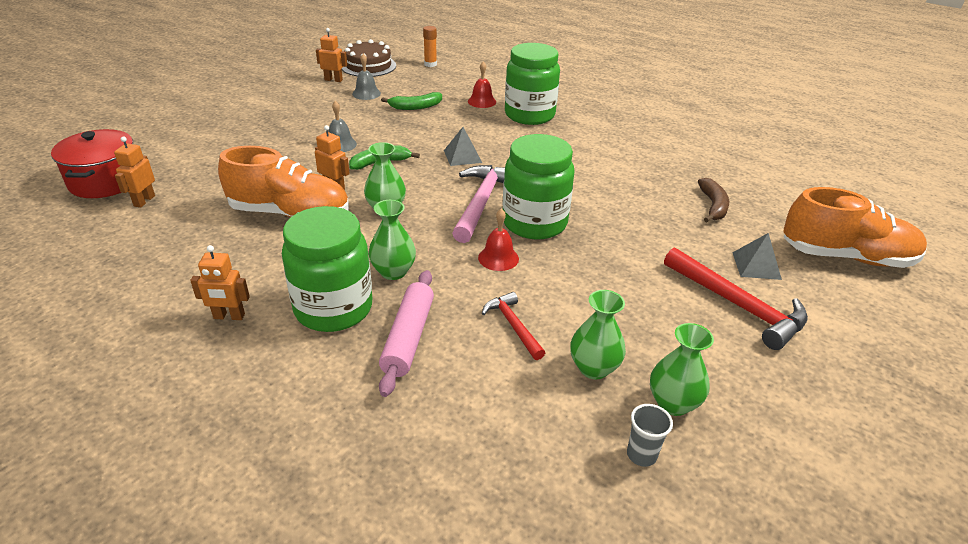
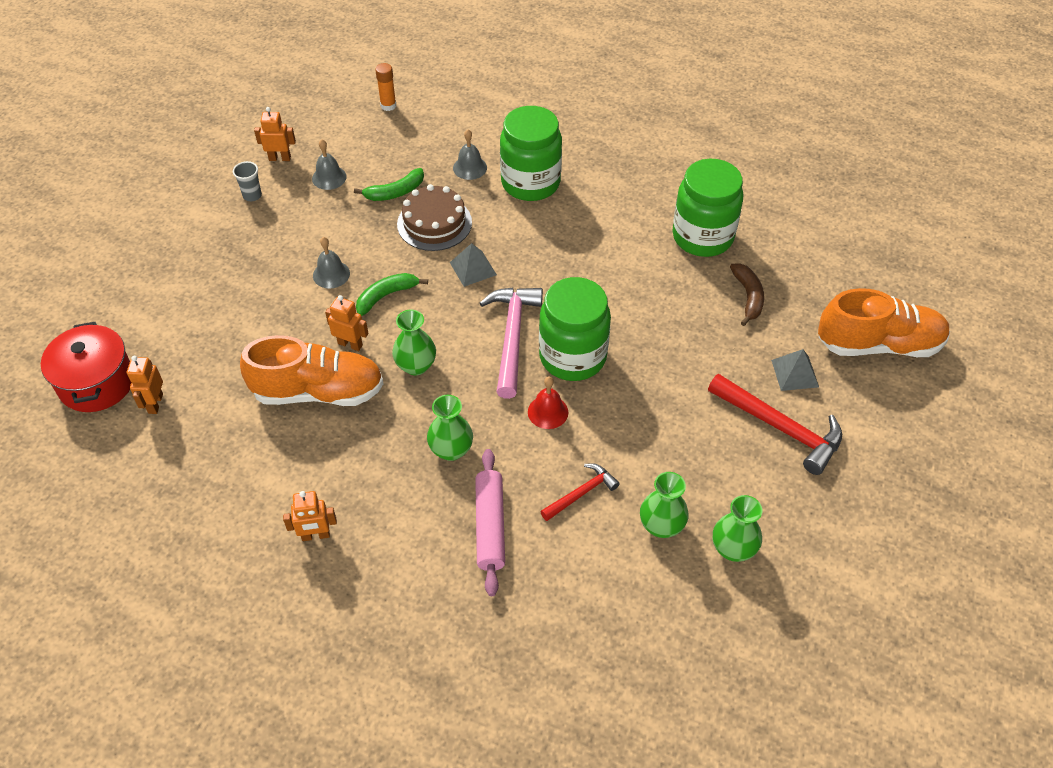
camera: 10 degrees left, 15 degrees up
(333, 308) = (410, 506): green jar -> green jar (702, 237)
(368, 66) = (312, 122): brown cake -> brown cake (434, 223)
(482, 101) = (470, 168): red bell -> grey bell
(513, 326) = (581, 493): red hammer -> red hammer turned 90 degrees clockwise
(641, 455) = (713, 604): grey cup -> grey cup (252, 195)

